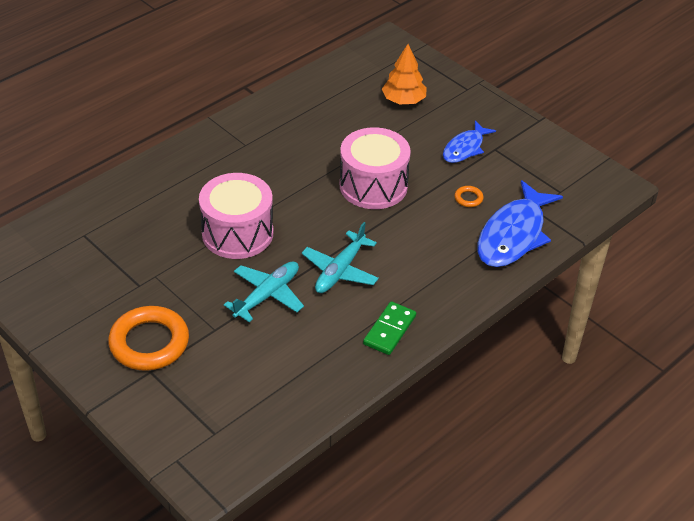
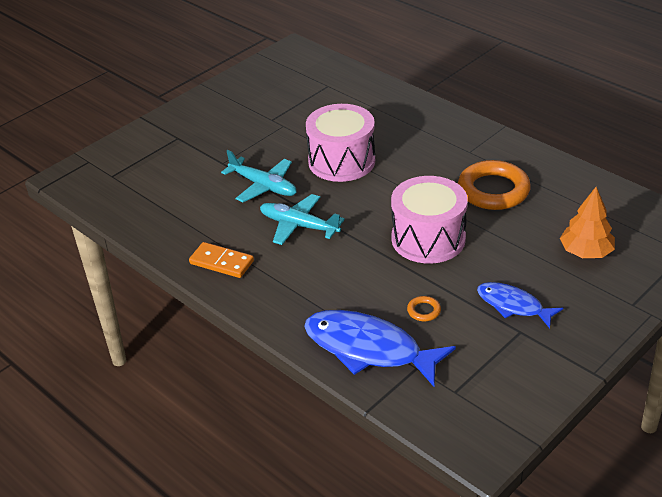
camera: 90 degrees right, 5 degrees down
(149, 343) = (207, 133): orange ring -> orange ring (493, 190)
(390, 330) = (221, 262): green domino -> orange domino

